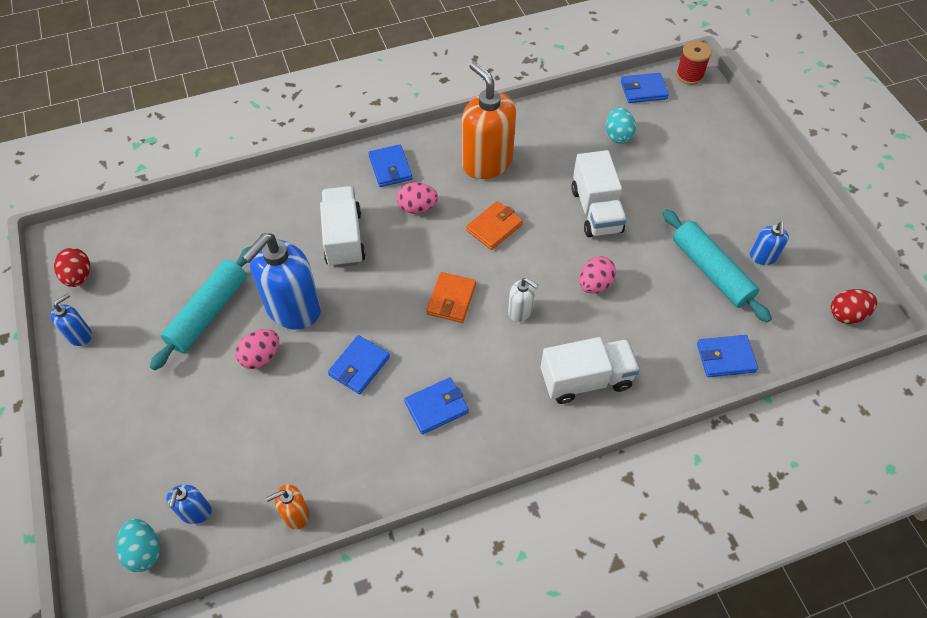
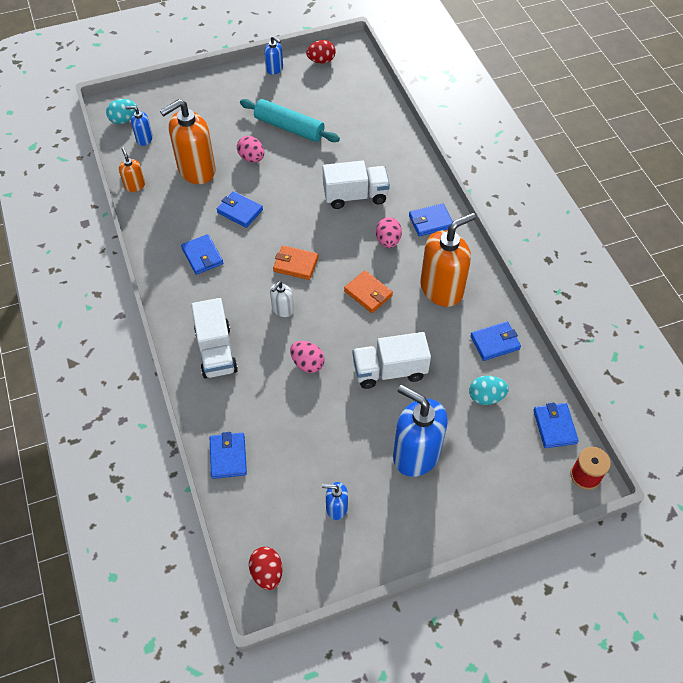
camera: 90 degrees right, 0 degrees up
(275, 428) = (196, 170): none -> orange soap dispenser
(293, 309) = (290, 171): blue soap dispenser -> blue soap dispenser (416, 454)
(553, 125) = (495, 342): none -> blue wallet
(711, 271) = (320, 458): turquoise rolling pin -> none

